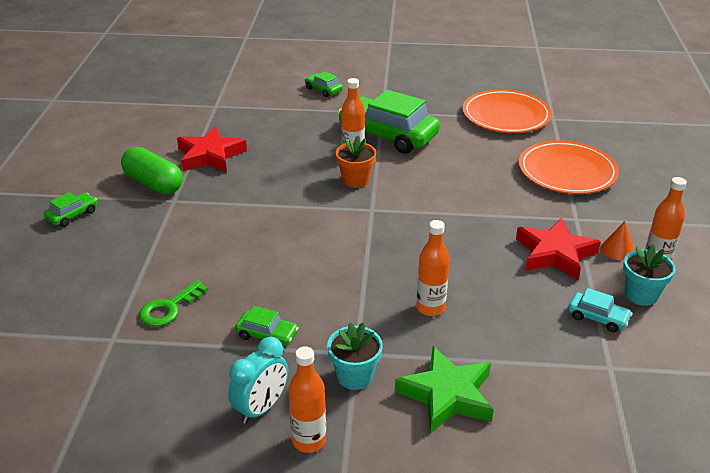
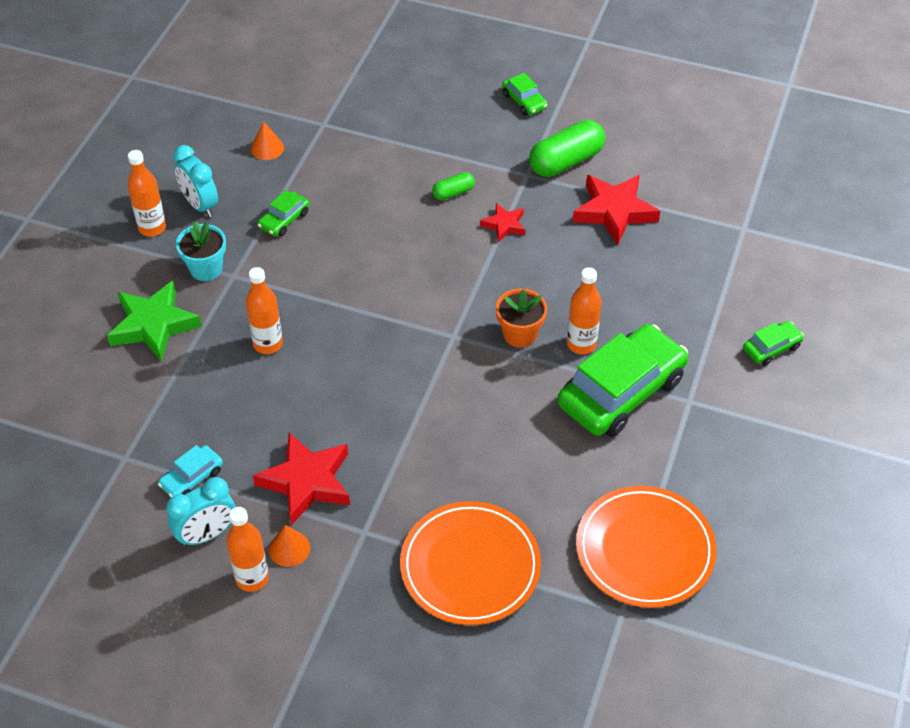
camera: 105 degrees right, 15 degrees up
(157, 375) = (267, 148): none -> orange cone
(169, 308) = (349, 160): green key -> none
(204, 235) = (453, 193): none -> green capsule
(239, 203) = (504, 225): none -> red star
(641, 295) = (207, 534): turquoise flower pot -> turquoise clock

